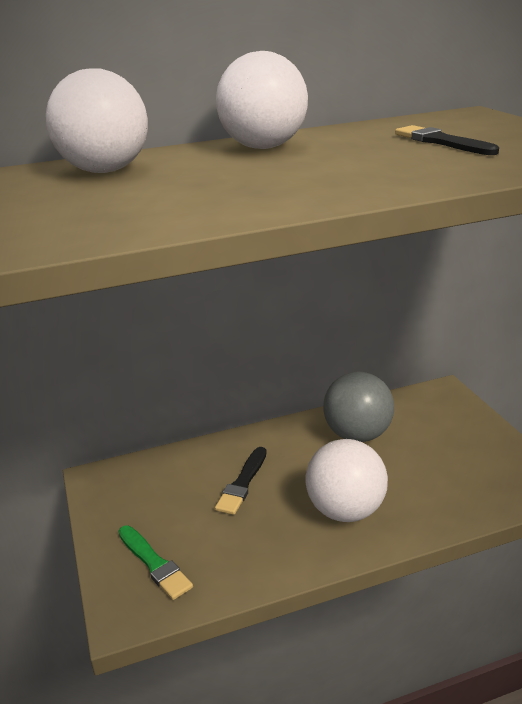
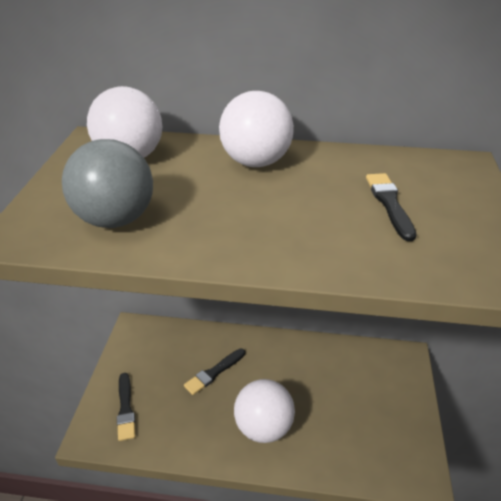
camera: 25 degrees right, 10 degrees up
(154, 564) = (125, 409): green brush -> black brush
(357, 435) = (315, 367): grey ball -> grey ball (115, 219)

